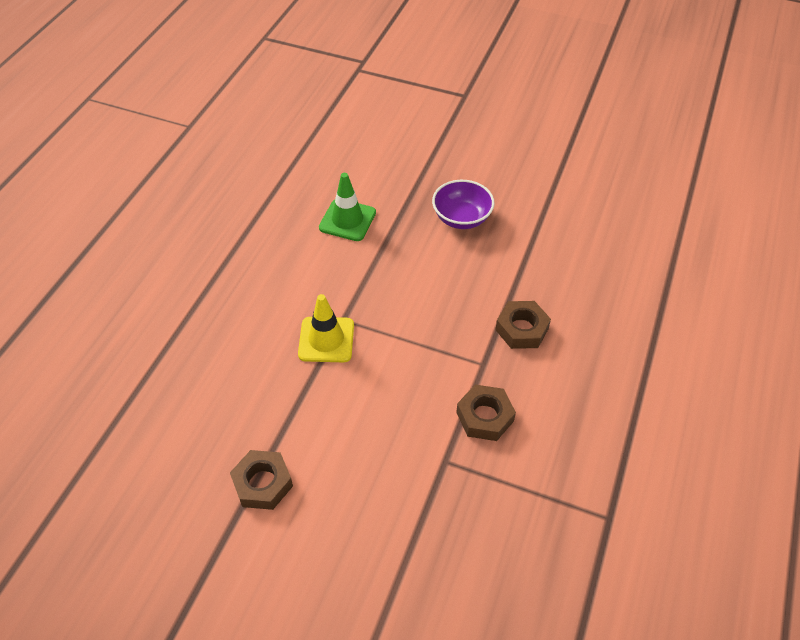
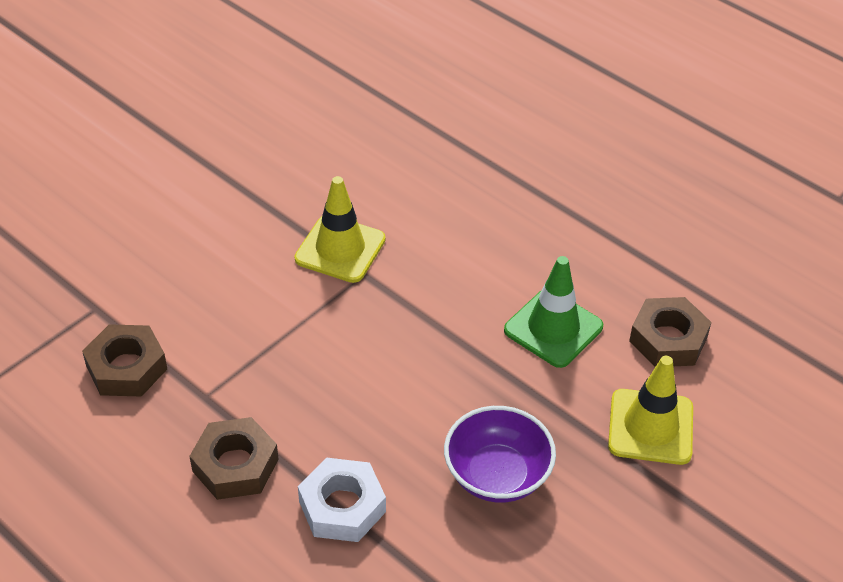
camera: 110 degrees right, 5 degrees down
(262, 483) = (178, 153): brown nut -> brown nut (668, 339)
(398, 169) = (650, 427): none -> yellow traffic cone
(518, 273) = (342, 506): none -> white nut

